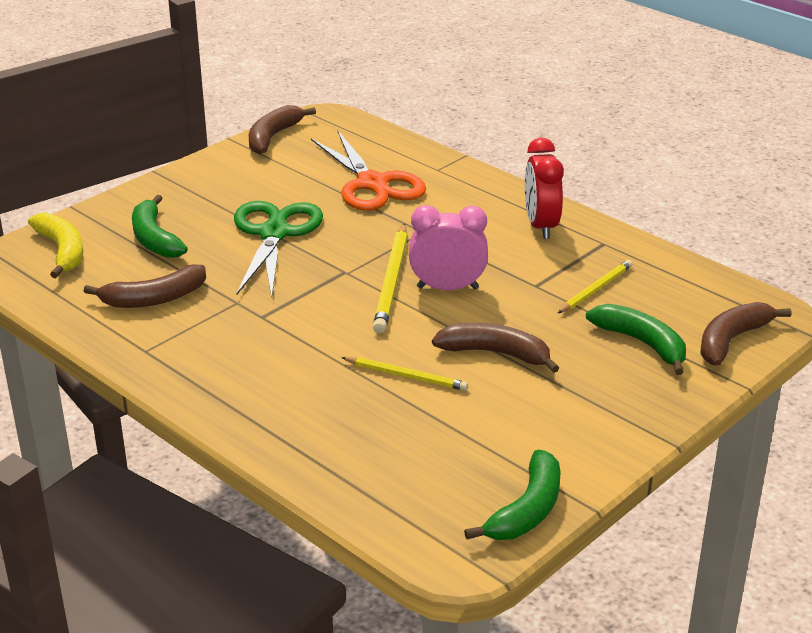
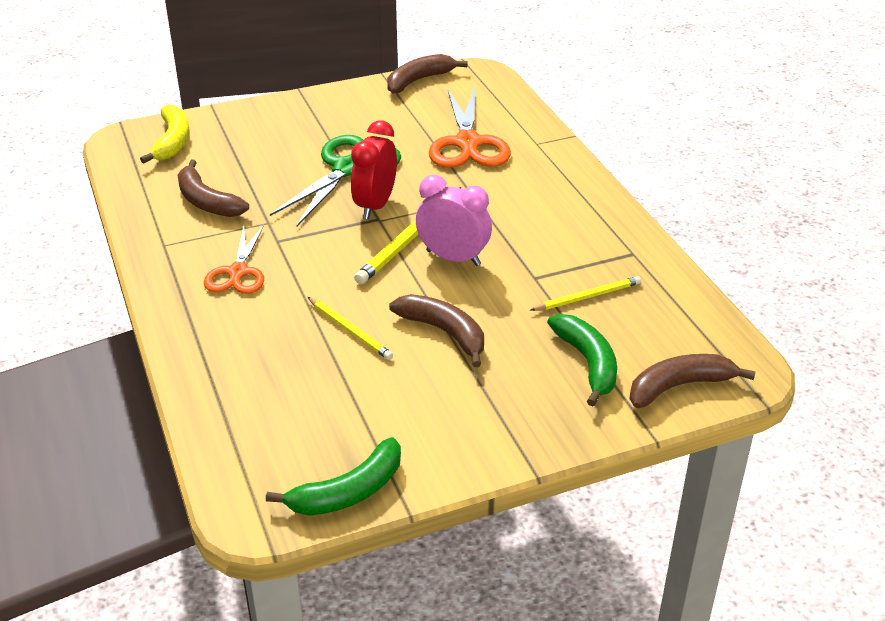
camera: 25 degrees right, 5 degrees up
(154, 238) = (250, 148): green banana -> none
(154, 299) = (206, 201): brown banana -> brown banana turned 45 degrees clockwise
(248, 355) = (238, 272): none -> orange scissors
(541, 226) = (586, 221): red clock -> red clock (375, 205)

